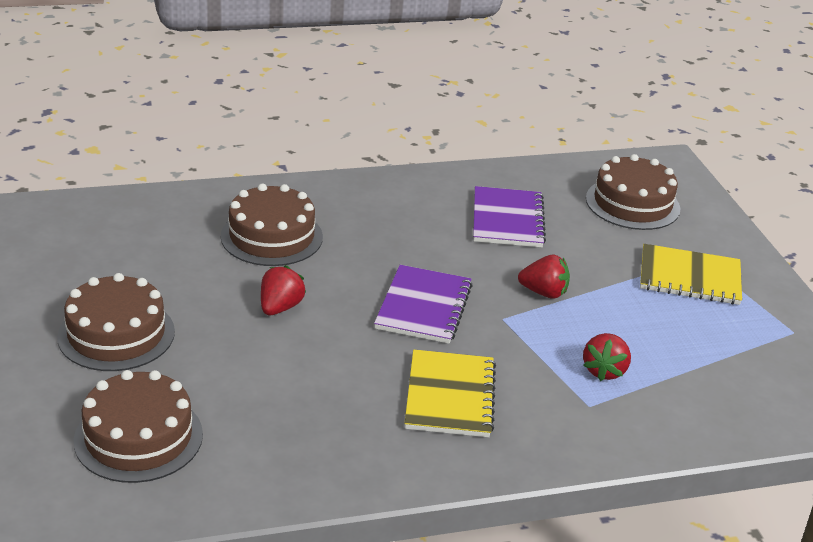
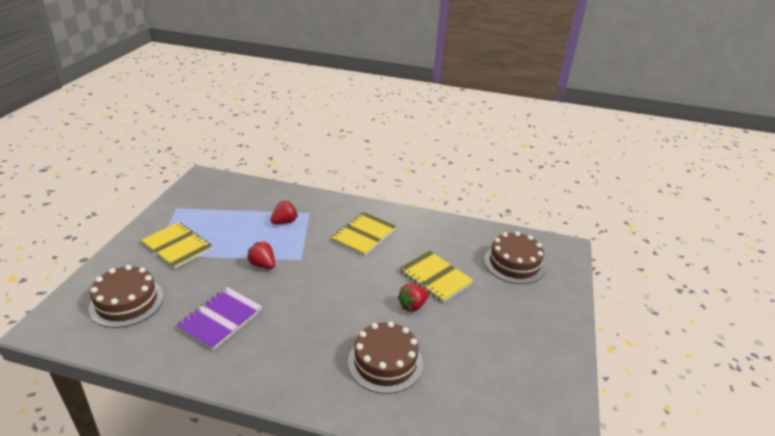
camera: 150 degrees left, 0 degrees up
(116, 334) = (512, 321): brown cake -> none
(272, 361) = (435, 277): none -> yellow notebook
(423, 307) = (334, 279): purple notebook -> none

